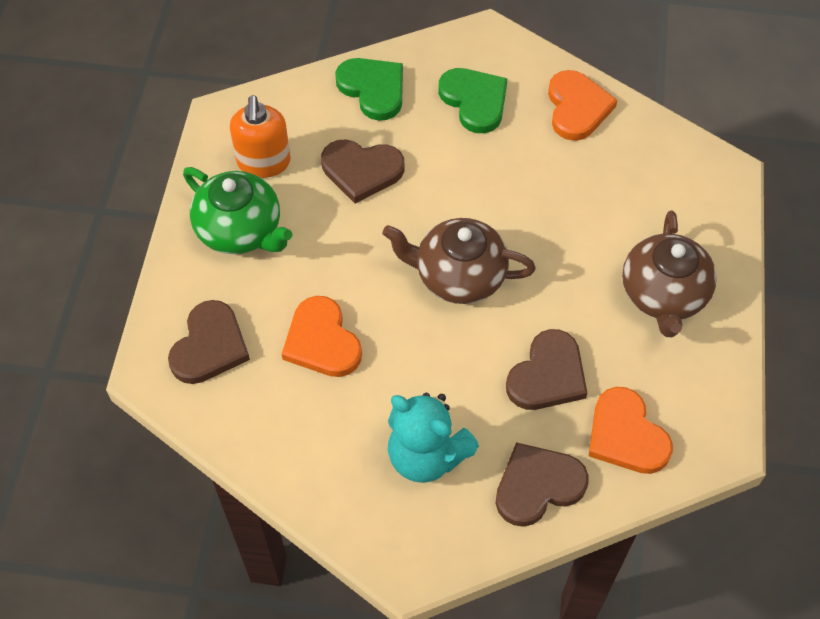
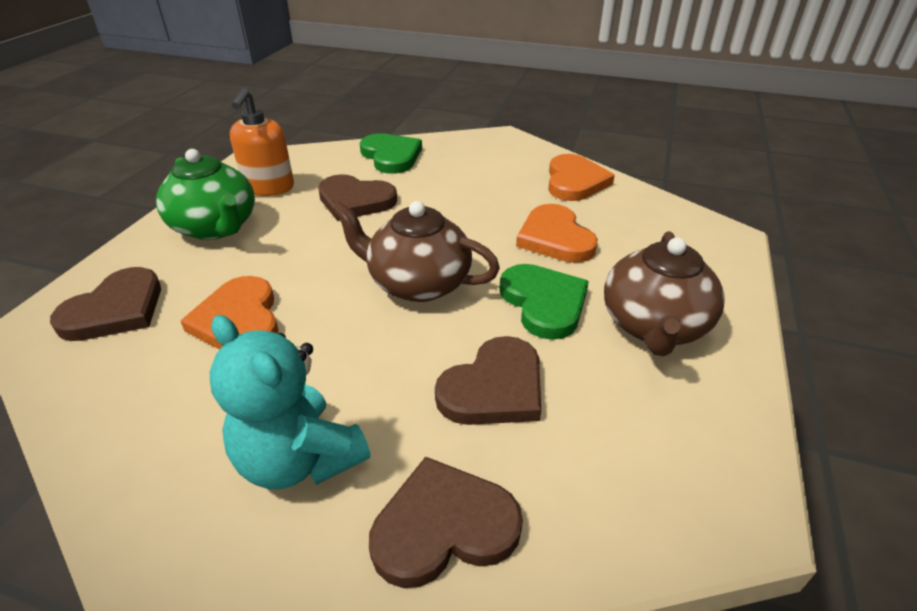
camera: 10 degrees right, 20 degrees down
(474, 101) = (479, 170): green heart -> green heart (544, 303)
(626, 435) = (591, 475): orange heart -> orange heart (555, 238)

